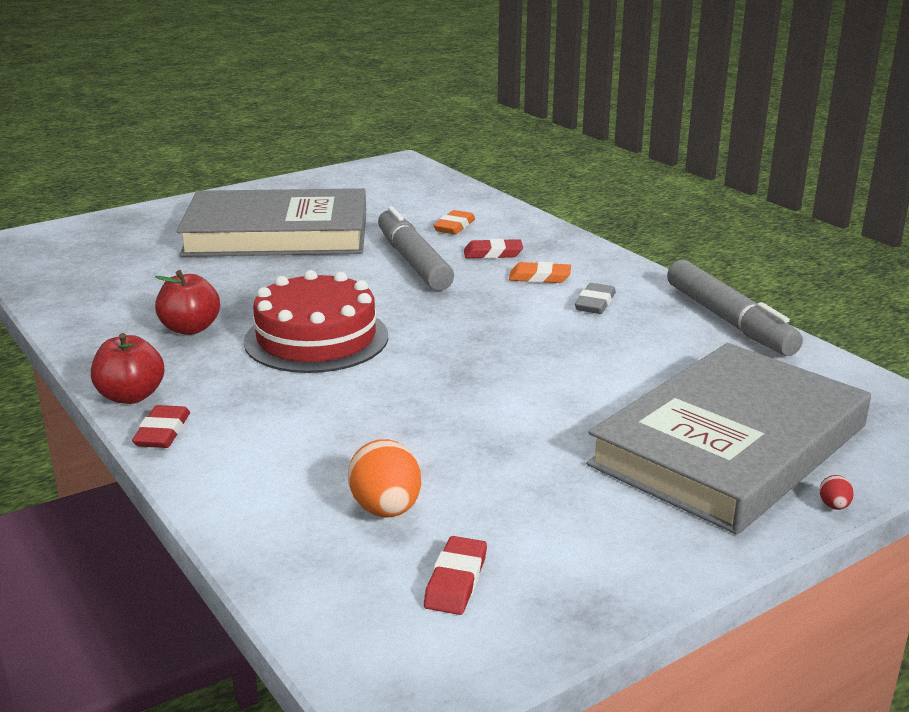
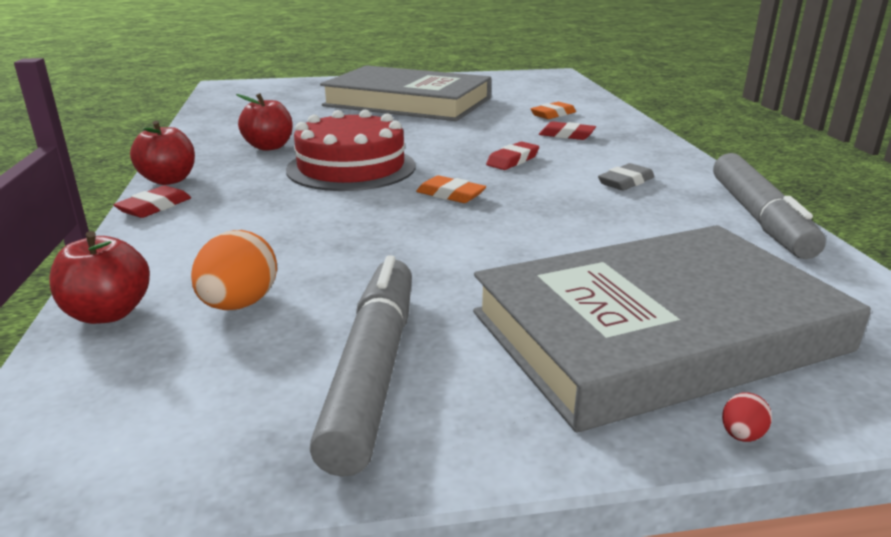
camera: 25 degrees right, 0 degrees up
(277, 549) = (108, 313): none -> red apple
(413, 262) = (491, 131): grey marker -> grey marker (372, 371)
(456, 581) = (216, 388): red eraser -> red eraser (512, 160)
(539, 277) = (591, 156): orange eraser -> orange eraser (450, 194)

